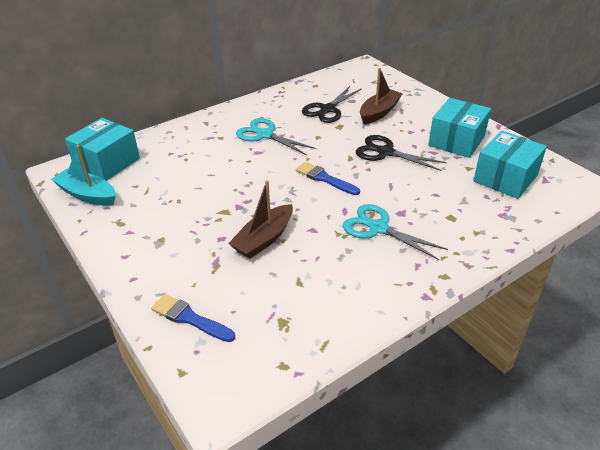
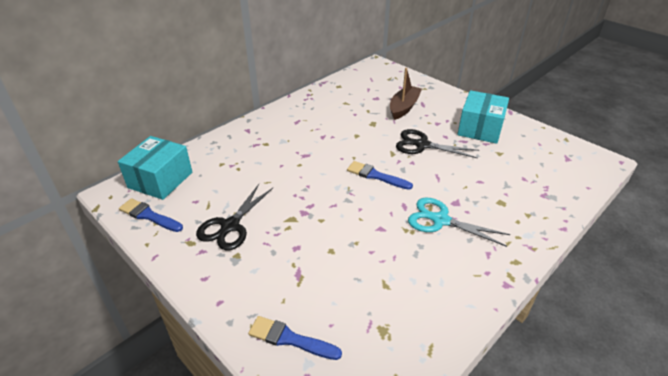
camera: 10 degrees left, 0 degrees up
(87, 195) = (149, 216): turquoise boat -> blue brush
(264, 239) = (338, 243): brown boat -> none
(265, 135) = (307, 137): turquoise scissors -> none
(328, 109) = (357, 108): black scissors -> black scissors (230, 226)
(505, 178) = (534, 160): turquoise box -> none

